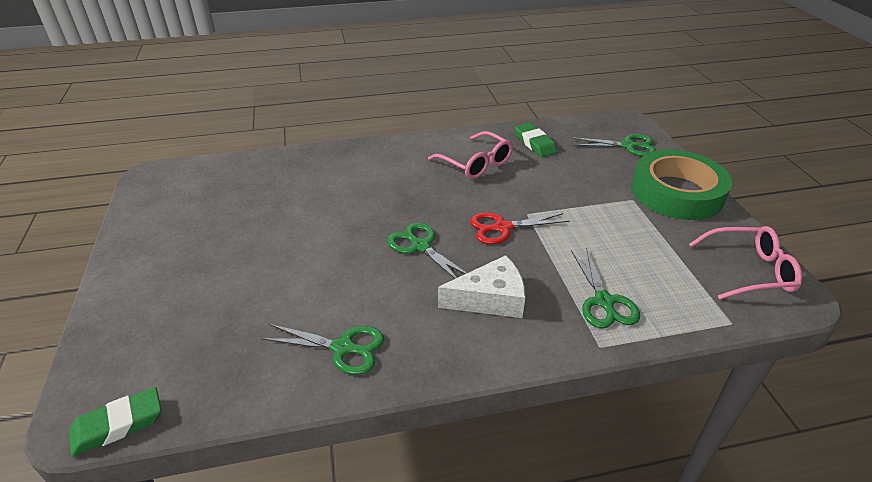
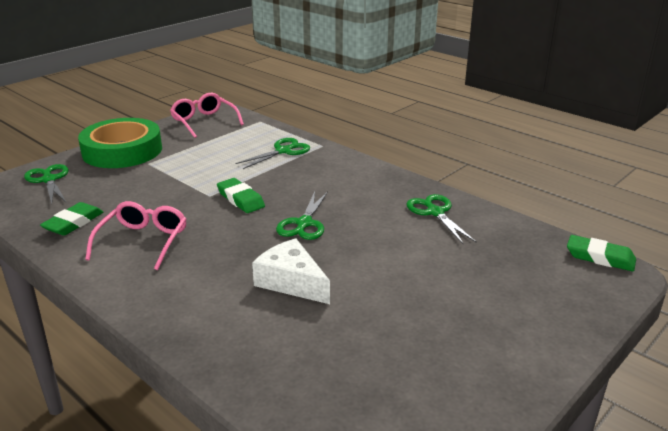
camera: 125 degrees left, 10 degrees down
(490, 299) = (326, 182): white cheese -> white cheese (291, 282)
(502, 227) = (240, 199): red scissors -> green eraser

